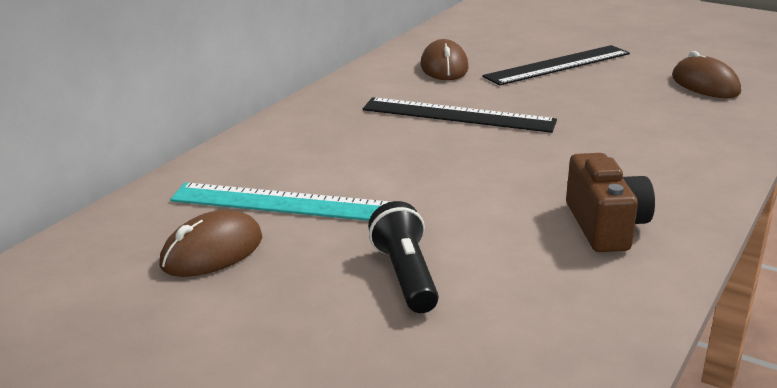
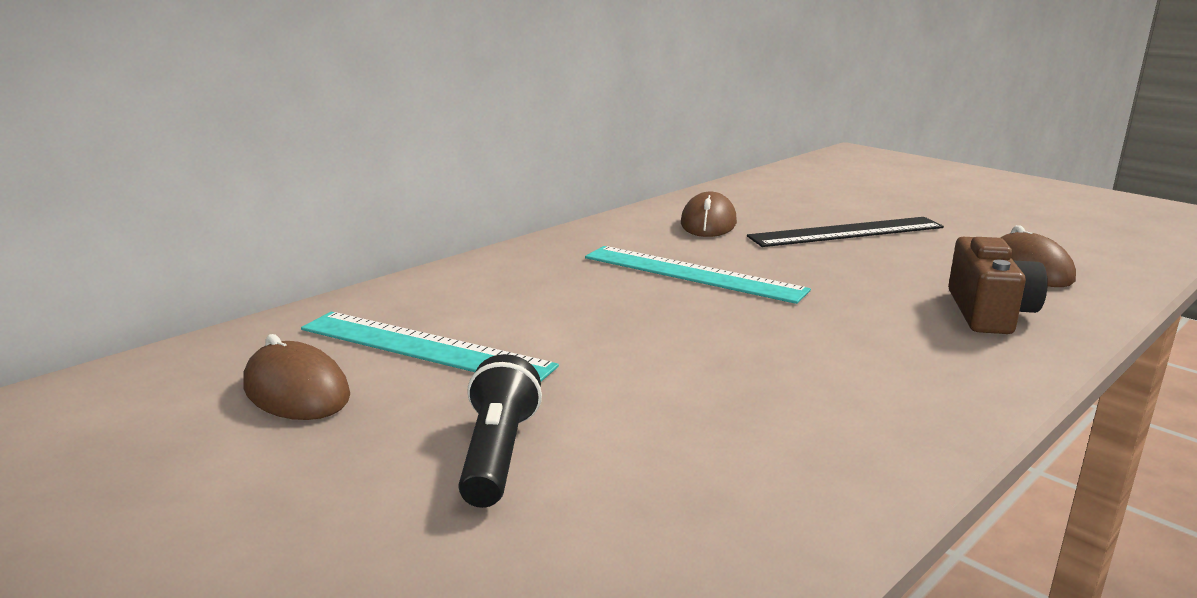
camera: 15 degrees right, 5 degrees down
(212, 252) = (296, 391): brown mouse -> brown mouse turned 75 degrees clockwise
(458, 115) = (692, 273): black ruler -> turquoise ruler
(605, 226) = (805, 426): brown camera -> brown camera (989, 312)

